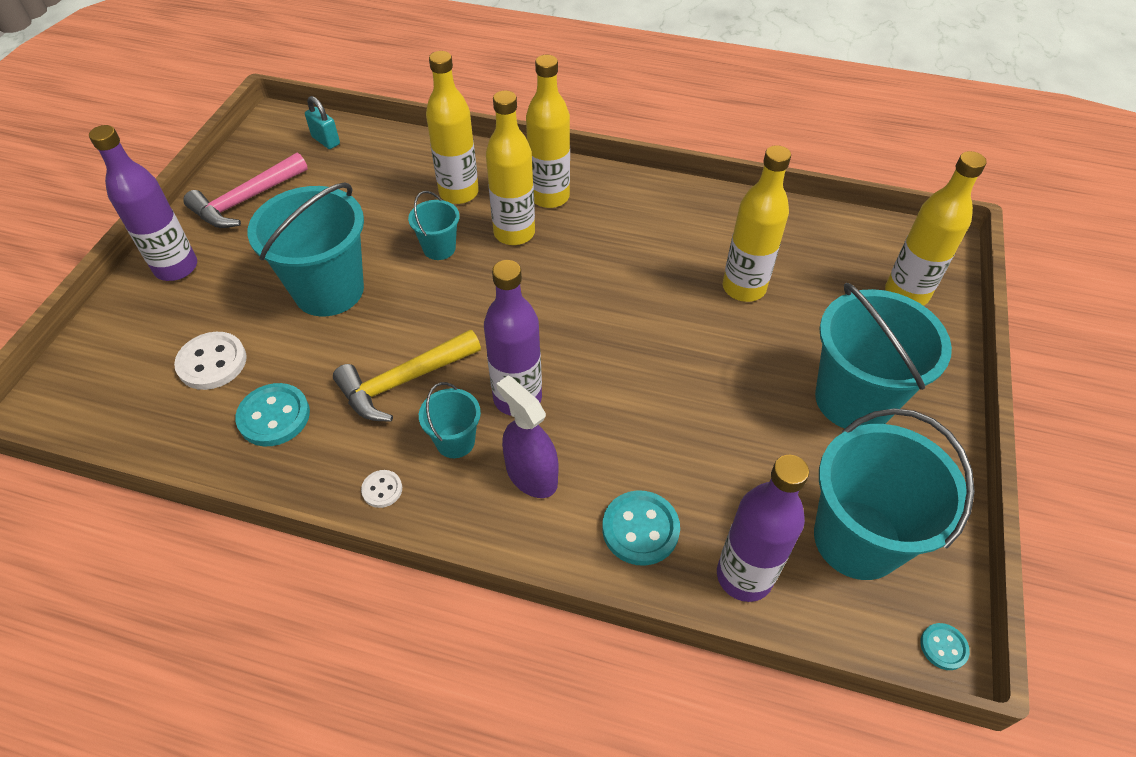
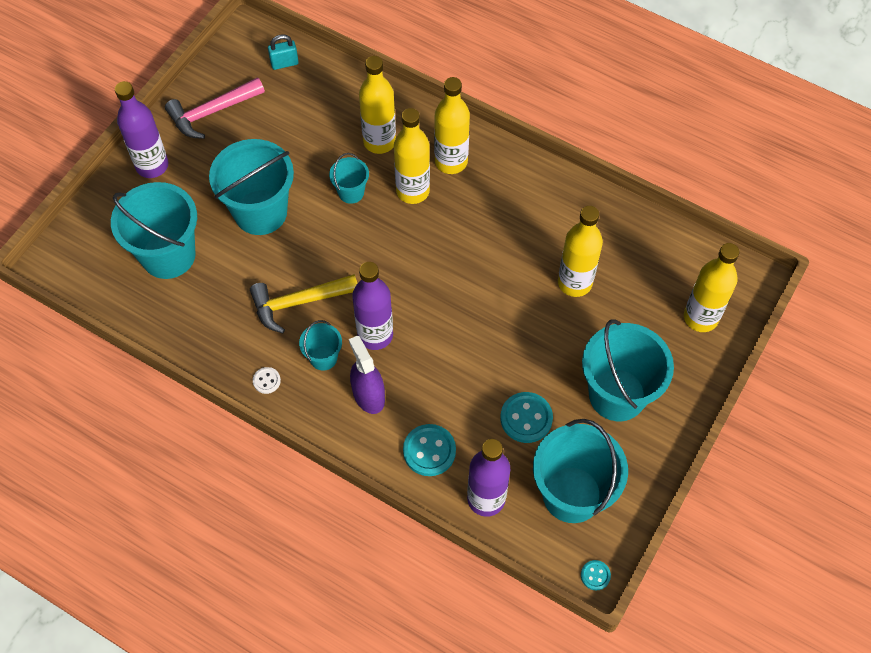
camera: 15 degrees right, 10 degrees up
(212, 362) = (168, 255): white button -> turquoise bucket
(274, 416) = (204, 308): turquoise button -> turquoise button (526, 418)
(326, 141) = (284, 63): turquoise padlock -> turquoise padlock turned 75 degrees counterclockwise

